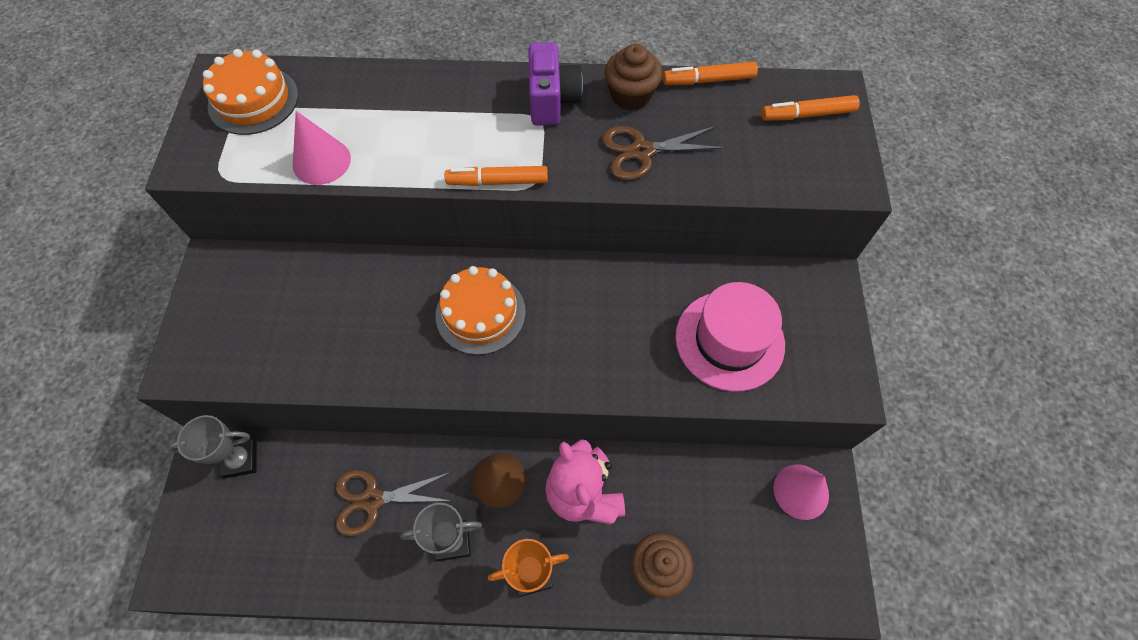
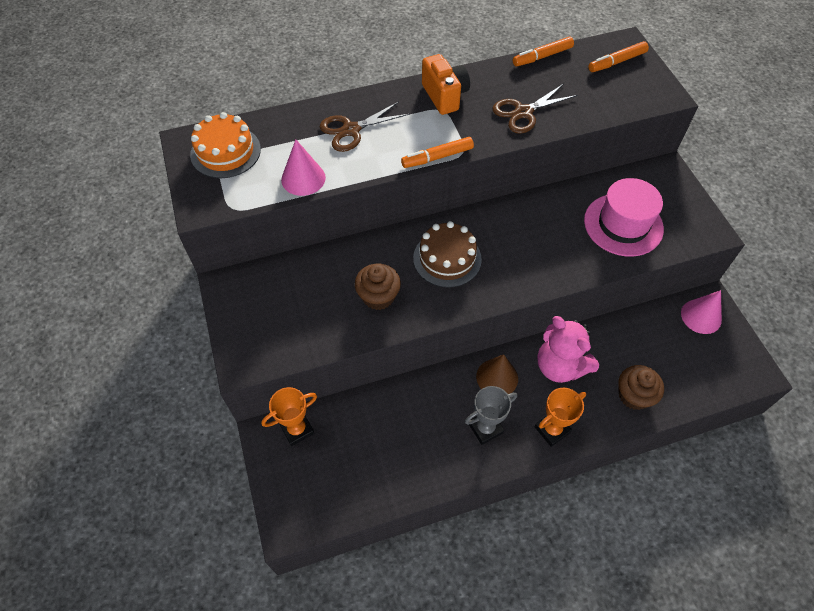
camera: 20 degrees left, 5 degrees down
(240, 460) = (297, 429): grey trophy -> orange trophy
(372, 499) = (413, 421): brown scissors -> brown scissors (351, 130)
(480, 313) = (447, 258): orange cake -> brown cake
(552, 101) = (445, 96): purple camera -> orange camera
(630, 95) = (496, 79): brown cupcake -> brown cupcake (378, 296)

